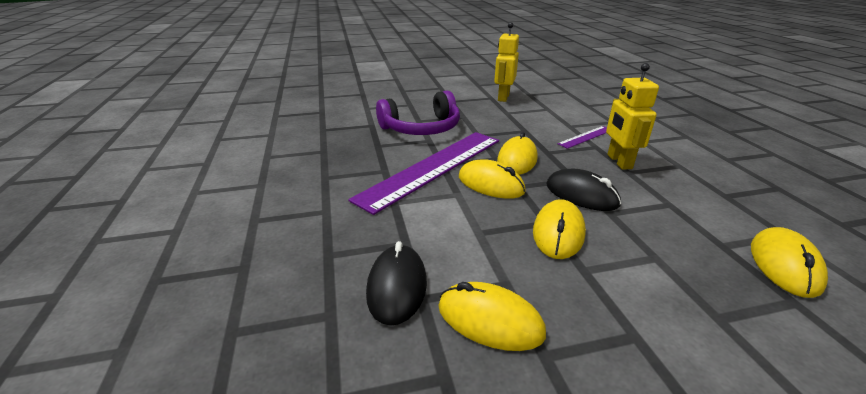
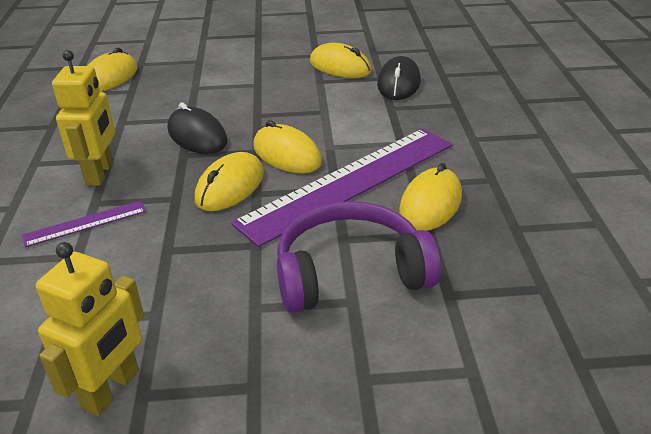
camera: 170 degrees left, 5 degrees up
(558, 233) = (254, 106): yellow mouse -> yellow mouse (430, 204)

